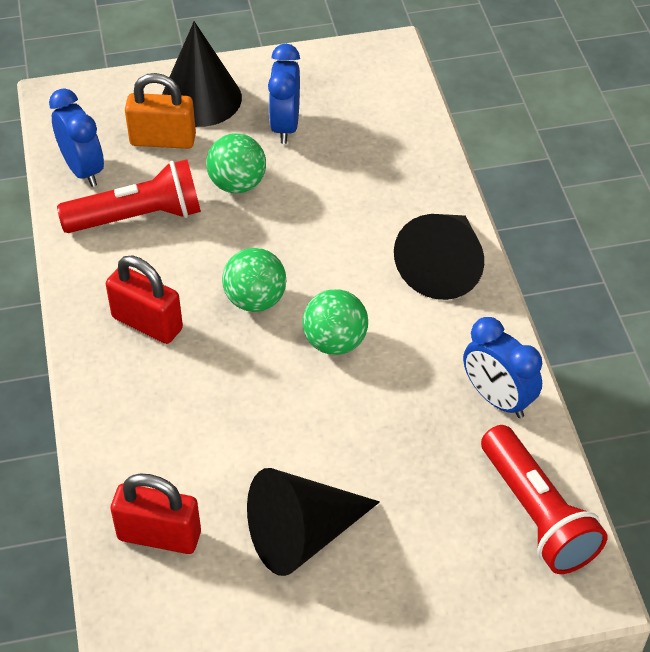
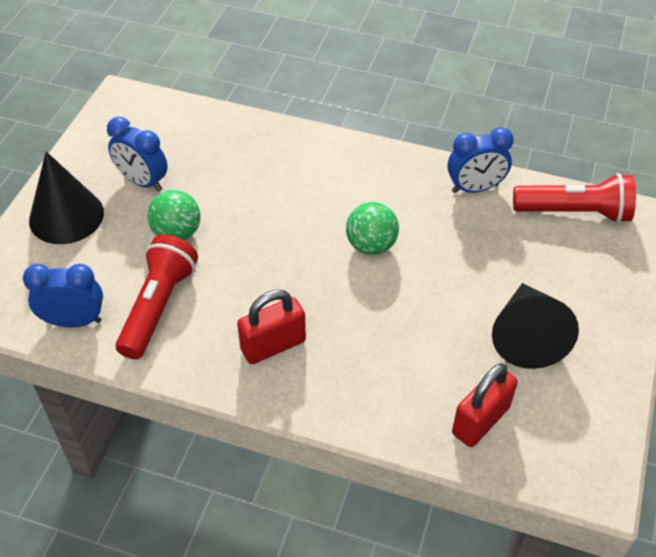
camera: 60 degrees left, 0 degrees up
(163, 140) = (89, 257): orange padlock -> none
(255, 300) = (300, 272): green ball -> none
(443, 267) = (346, 162): black cone -> none

